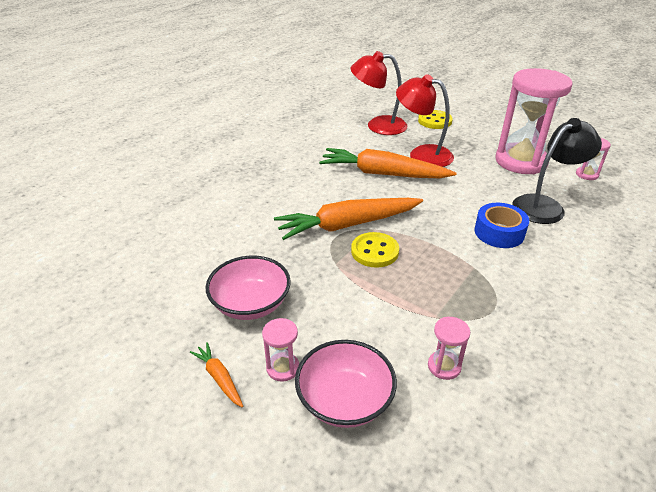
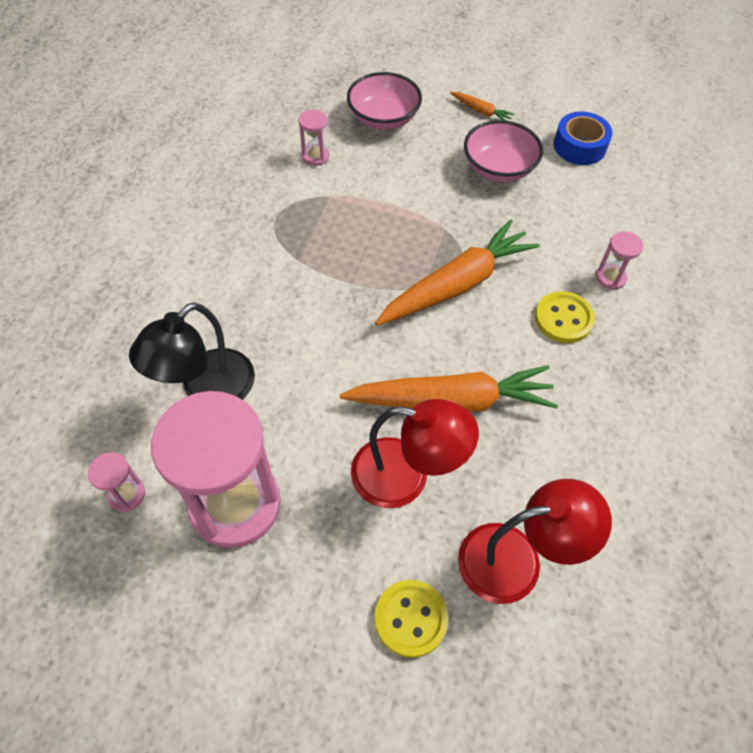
camera: 160 degrees right, 20 degrees up
(283, 368) = (439, 127): pink hourglass -> pink hourglass (610, 277)
(374, 251) = (410, 254): yellow button -> yellow button (563, 319)
(499, 232) = (272, 320): blue tape -> blue tape (579, 146)

